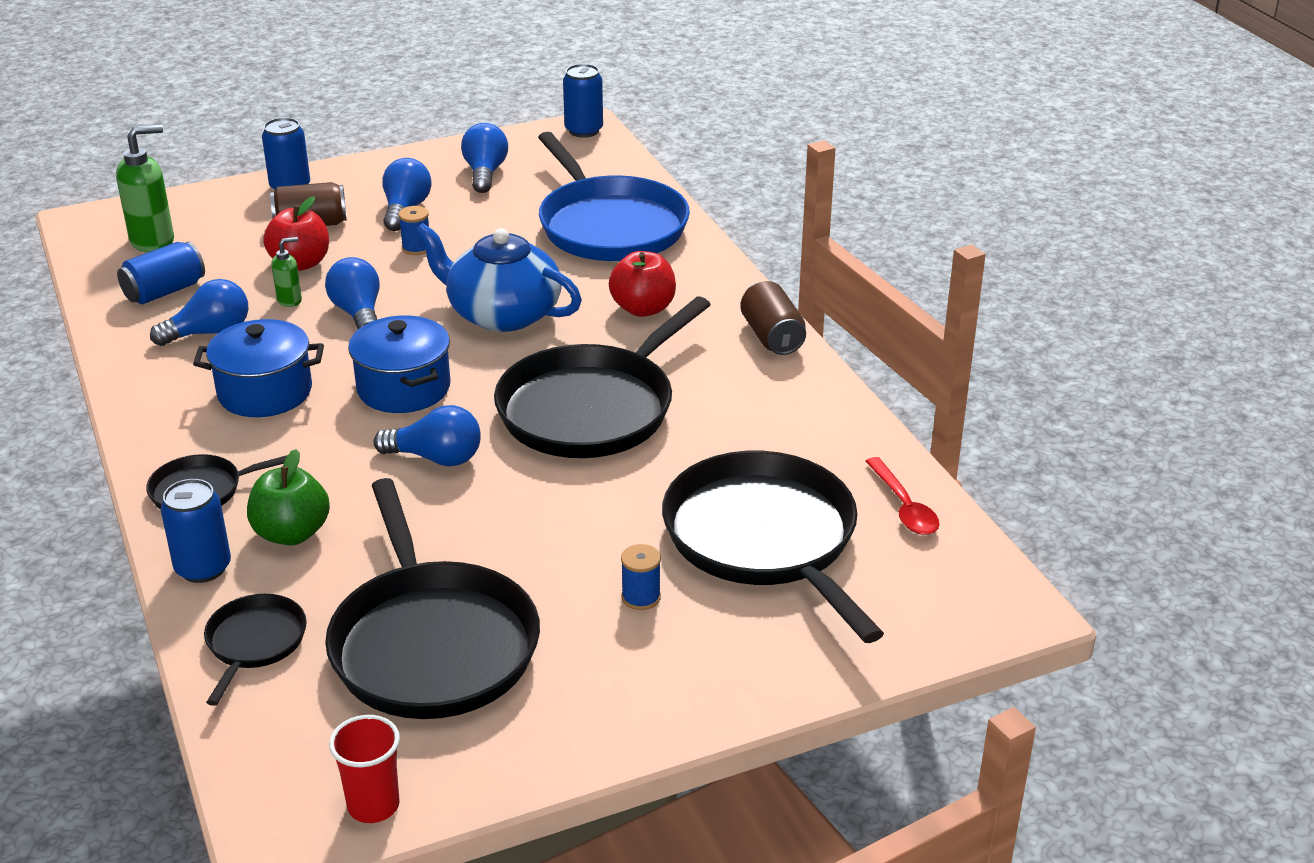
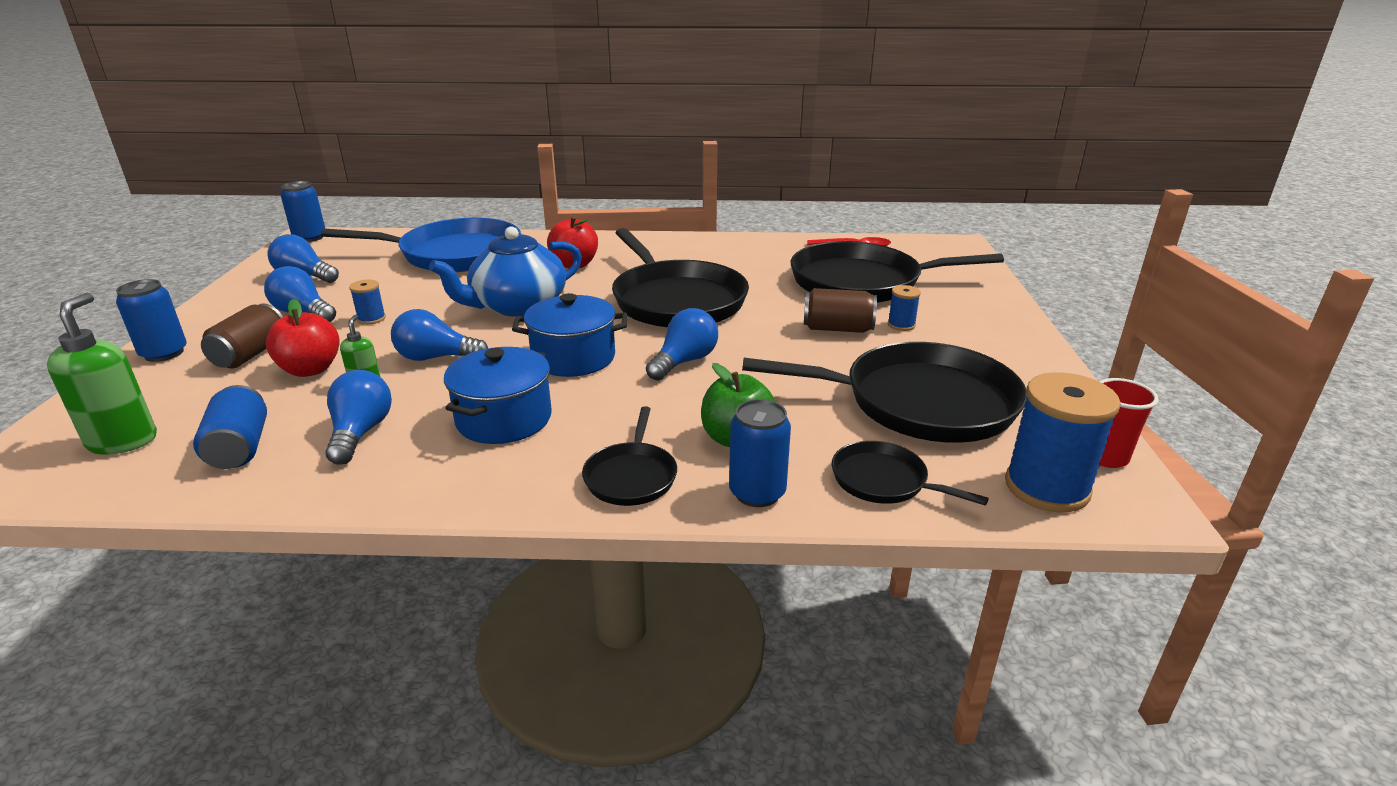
camera: 65 degrees left, 5 degrees down
(288, 760) = (1046, 488): none -> blue spool
(772, 337) = (653, 240): brown can -> brown can (837, 329)

